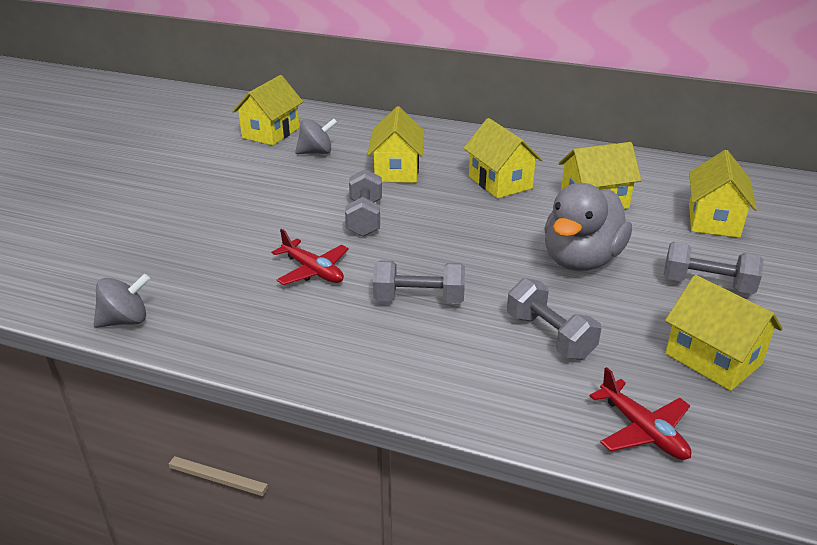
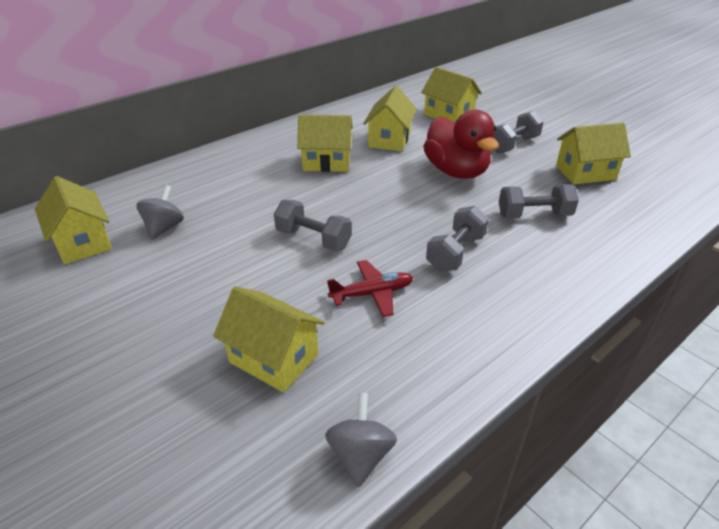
camera: 60 degrees left, 5 degrees up
(397, 170) = (253, 198): yellow house -> yellow house (274, 358)
(581, 260) = (456, 171): grey duck -> red duck
(642, 430) = (641, 220): red plane -> none

